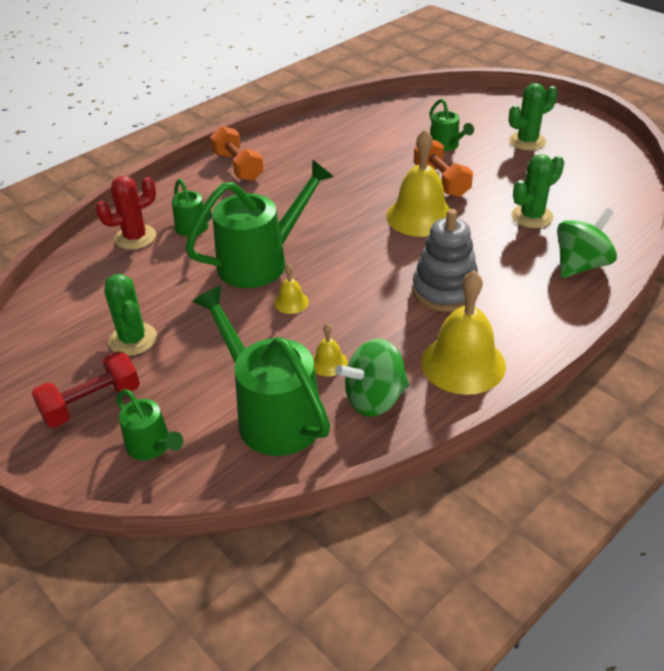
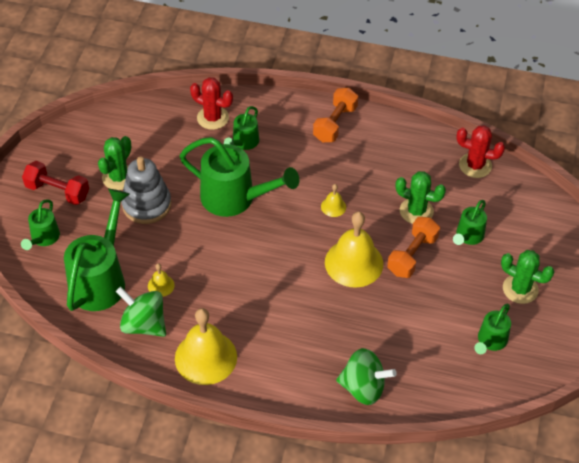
camera: 55 degrees right, 10 degrees up
(291, 302) = (204, 236): yellow bell -> yellow bell (333, 206)
(371, 115) = (475, 165): none -> red cactus
(445, 290) = (275, 316): grey stacking toy -> grey stacking toy (146, 205)
(532, 216) = (406, 334): green cactus -> green cactus (416, 211)
(574, 175) = (490, 341): none -> green watering can

